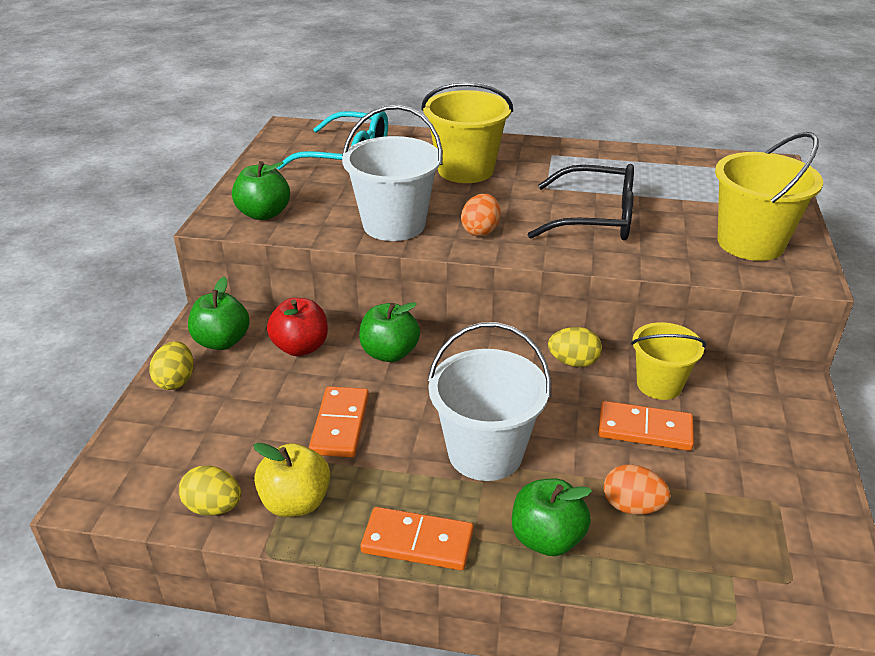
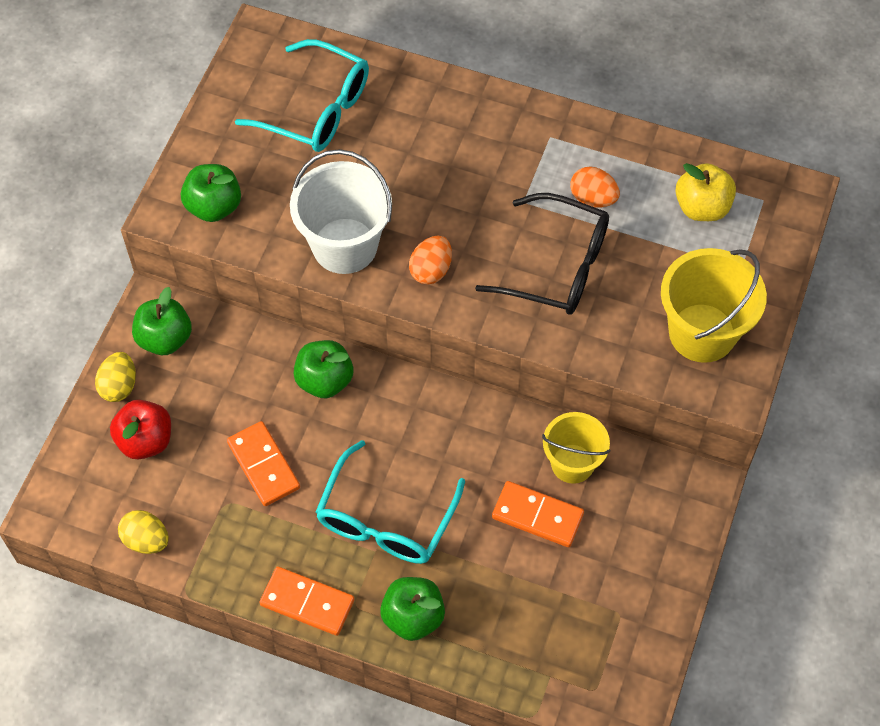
camera: 10 degrees right, 25 degrees up
(296, 502) = (214, 546): yellow apple -> yellow apple (702, 207)
(300, 347) = (240, 359): red apple -> red apple (145, 440)
(340, 424) = (263, 465): orange domino -> orange domino turned 45 degrees counterclockwise
(465, 170) = (443, 155): yellow bucket -> none
(485, 453) = (385, 519): white bucket -> turquoise glasses
(573, 362) = (500, 421): yellow egg -> none
(632, 506) = (494, 597): orange egg -> orange egg (593, 198)

